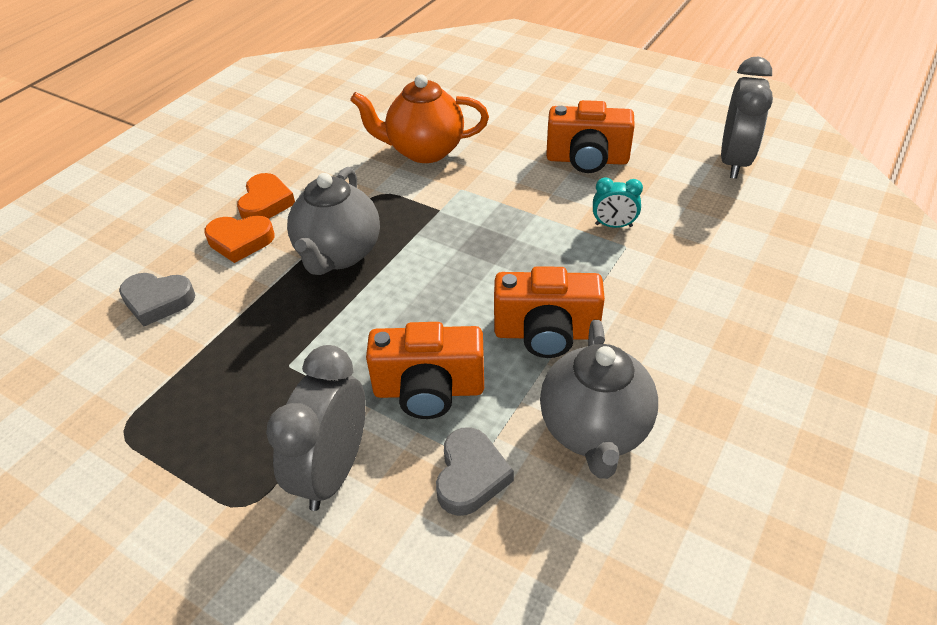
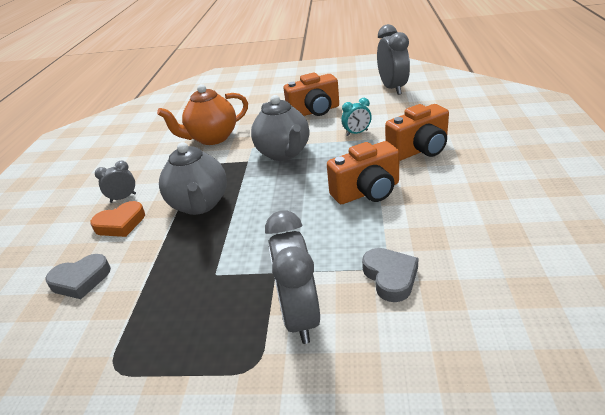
camera: 25 degrees left, 10 degrees down
(266, 203) = (123, 198): orange heart -> grey clock
(429, 390) = (323, 247): orange camera -> orange camera (419, 150)
(594, 431) = (438, 224): grey teapot -> grey teapot (284, 153)

